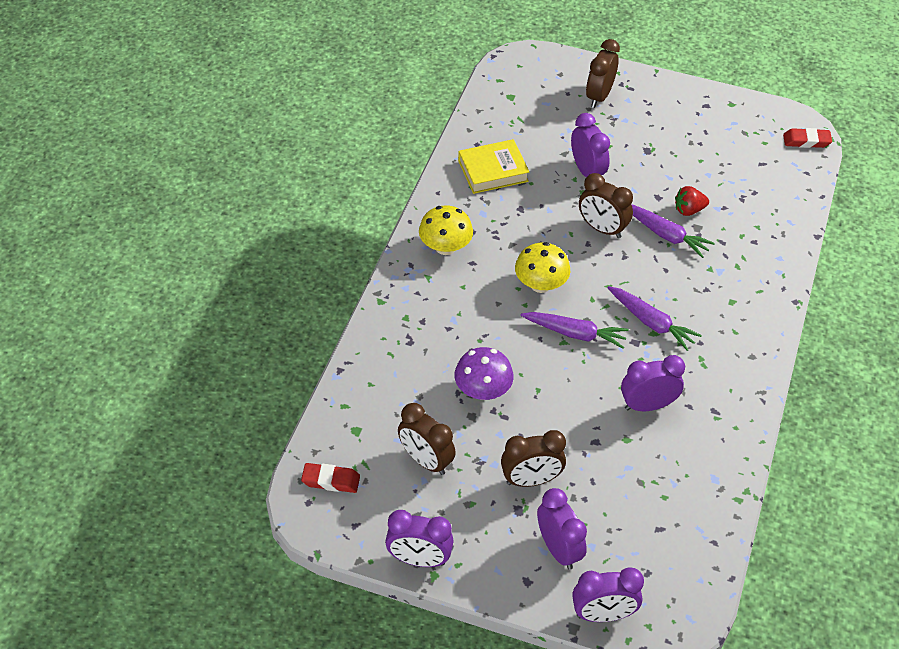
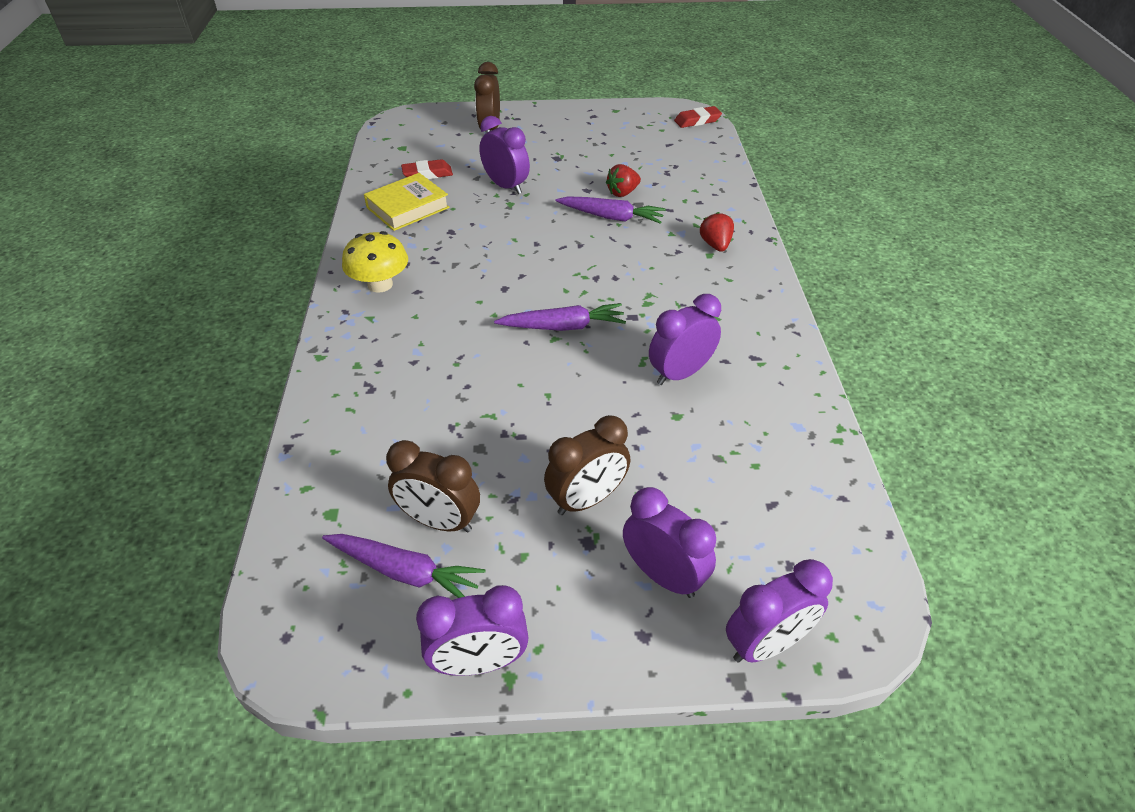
camera: 20 degrees left, 5 degrees down
(331, 480) = (312, 593): red eraser -> red eraser (427, 174)
(482, 390) = (481, 415): purple mushroom -> none
(540, 284) = (503, 291): yellow mushroom -> none
(602, 229) = (544, 227): brown clock -> none
(651, 322) = (640, 294): purple carrot -> purple carrot (405, 572)
(743, 293) = (715, 245): none -> red strawberry

